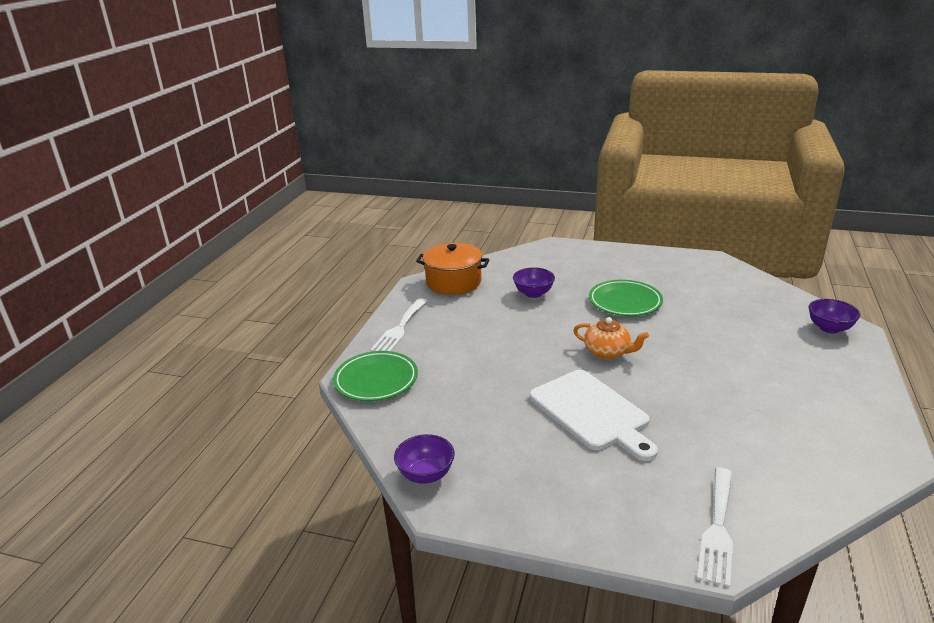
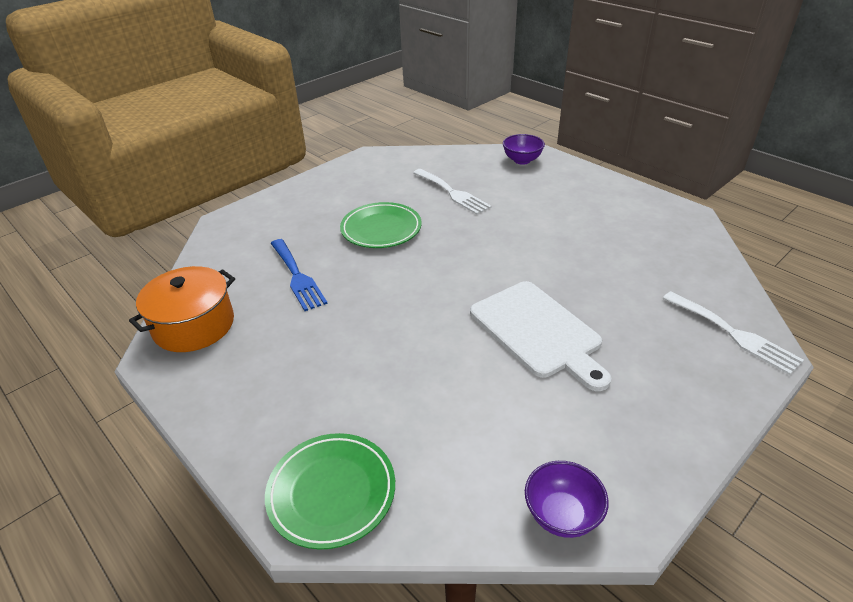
camera: 60 degrees left, 10 degrees up
(399, 328) = (238, 419): white fork -> white fork (452, 193)
(533, 293) = (297, 276): purple bowl -> blue fork
(592, 412) = (538, 331): white cutting board -> white cutting board turned 60 degrees clockwise
(607, 352) = (452, 277): orange teapot -> none

